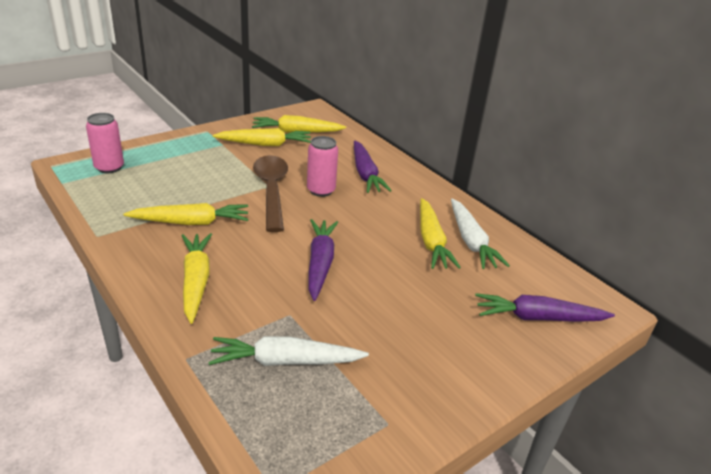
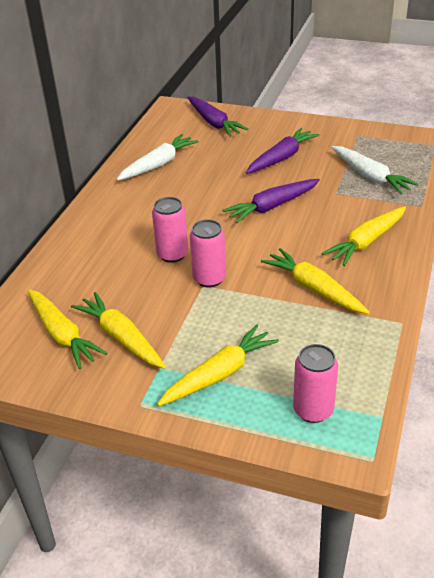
camera: 120 degrees left, 5 degrees up
(271, 191) = (209, 279): brown spoon -> pink can
(365, 174) = (110, 246): purple carrot -> purple carrot (281, 158)
(431, 241) = (180, 178): yellow carrot -> yellow carrot (219, 374)

